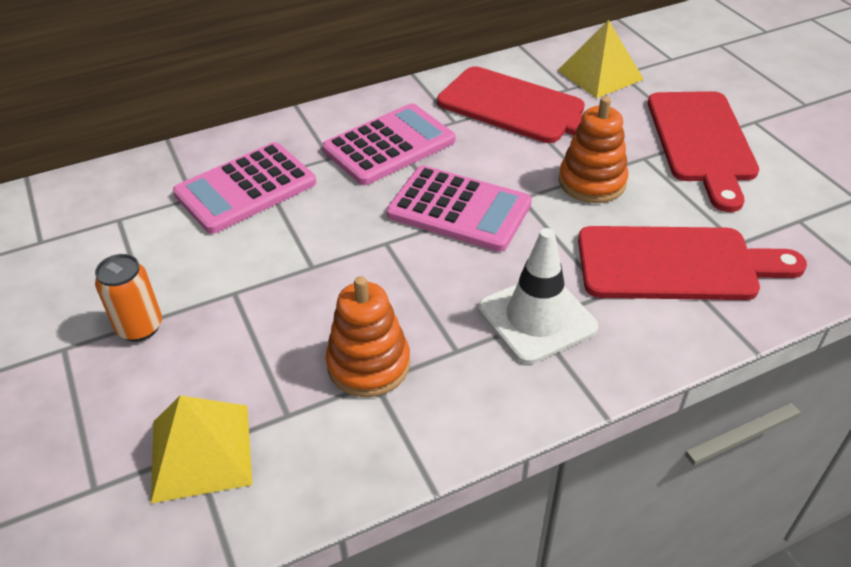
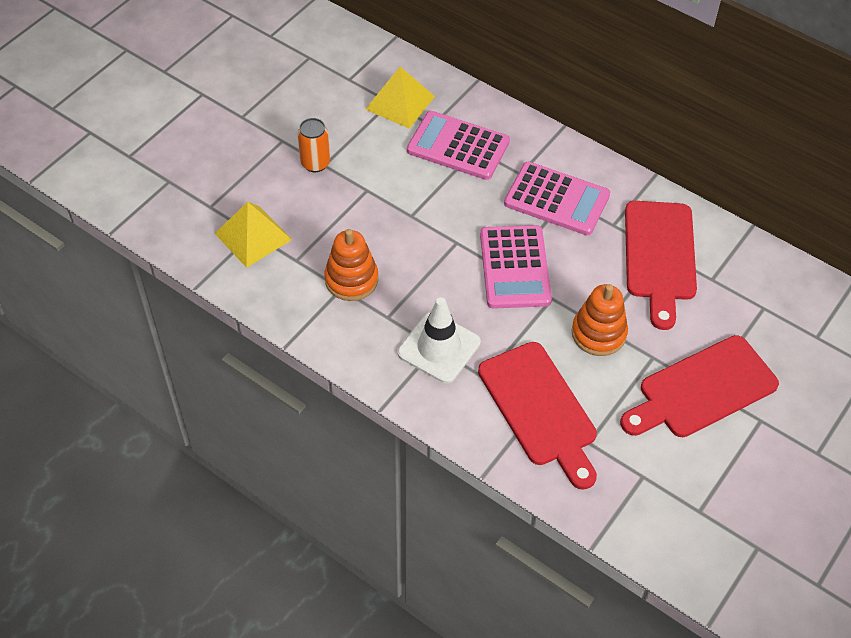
camera: 60 degrees right, 10 degrees up
(600, 74) = (749, 294): yellow pyramid -> yellow pyramid (400, 102)

